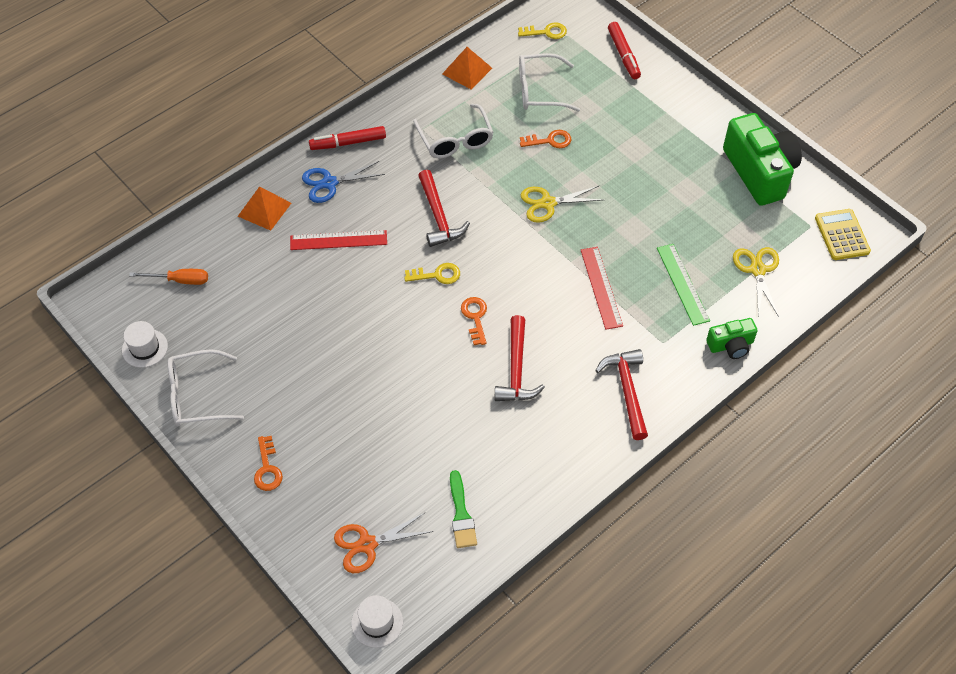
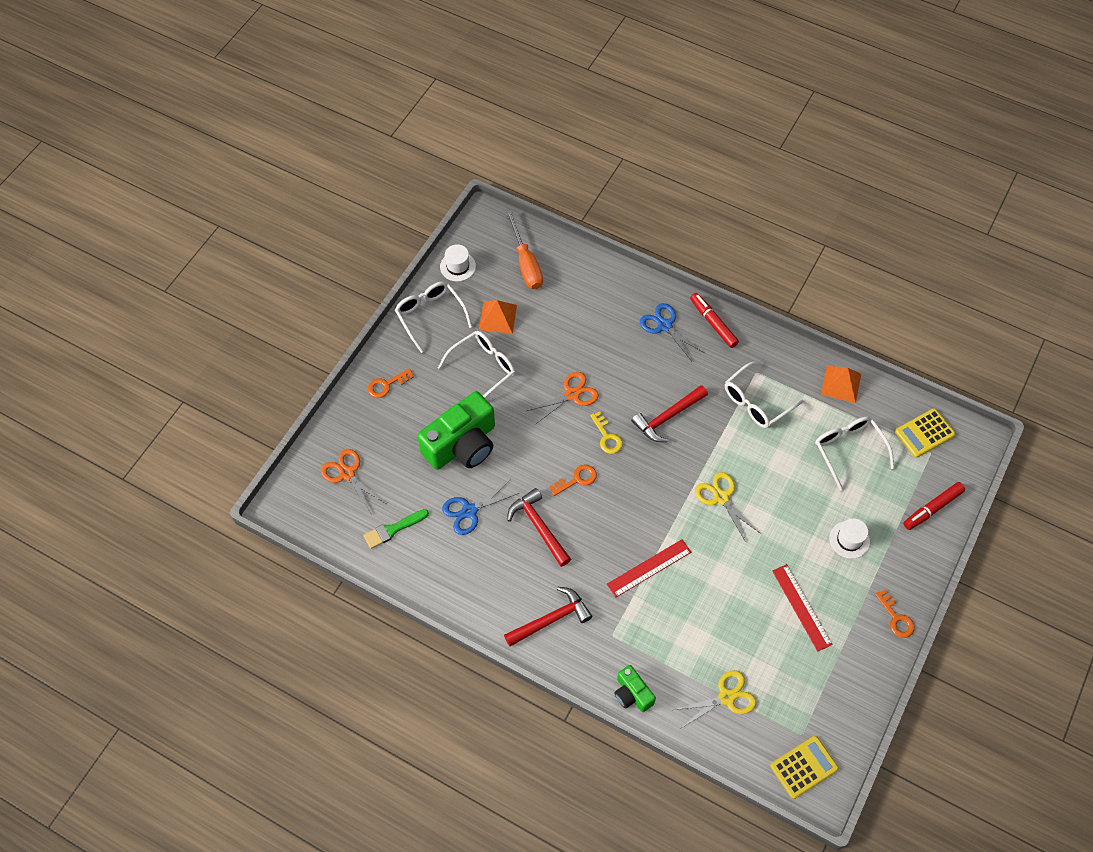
camera: 70 degrees right, 5 degrees up
(180, 280) = (526, 263): orange screwdriver -> orange screwdriver, size x1.52
(264, 209) = (617, 291): orange pyramid -> orange pyramid (497, 317)
(296, 364) = (482, 368): none -> white glasses
(338, 240) = (610, 354): red ruler -> red ruler (801, 607)
(371, 289) = (572, 394): none -> orange scissors
(377, 622) = (288, 502): white hat -> white hat (849, 540)
(470, 430) = (469, 511): none -> blue scissors
(516, 369) = (539, 527): red hammer -> red hammer turned 75 degrees clockwise
(546, 32) = (924, 433): yellow key -> yellow calculator
(549, 141) = (793, 477): orange key -> orange key (896, 618)
(682, 284) = (682, 635): green ruler -> none
(759, 172) = (846, 671): green camera -> green camera (462, 445)

